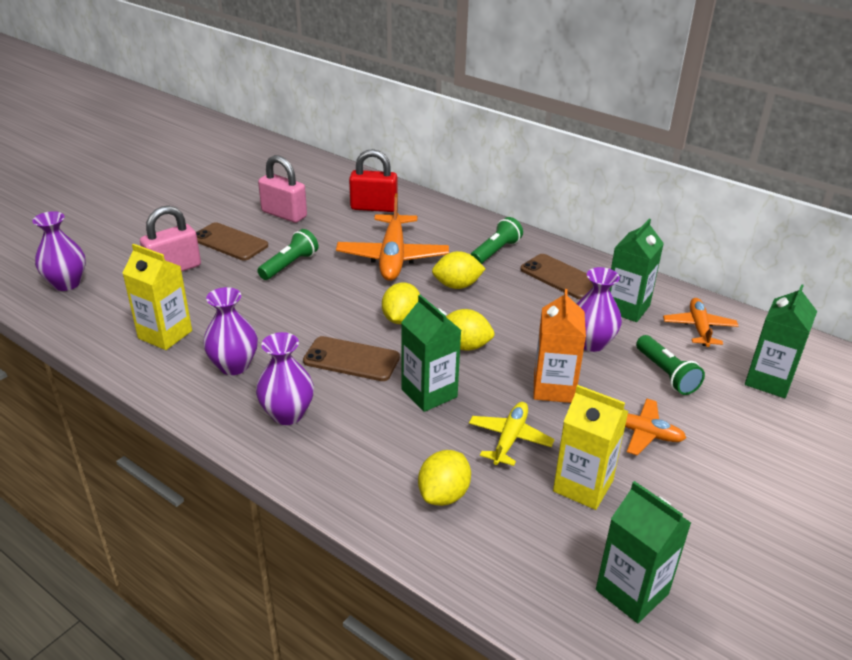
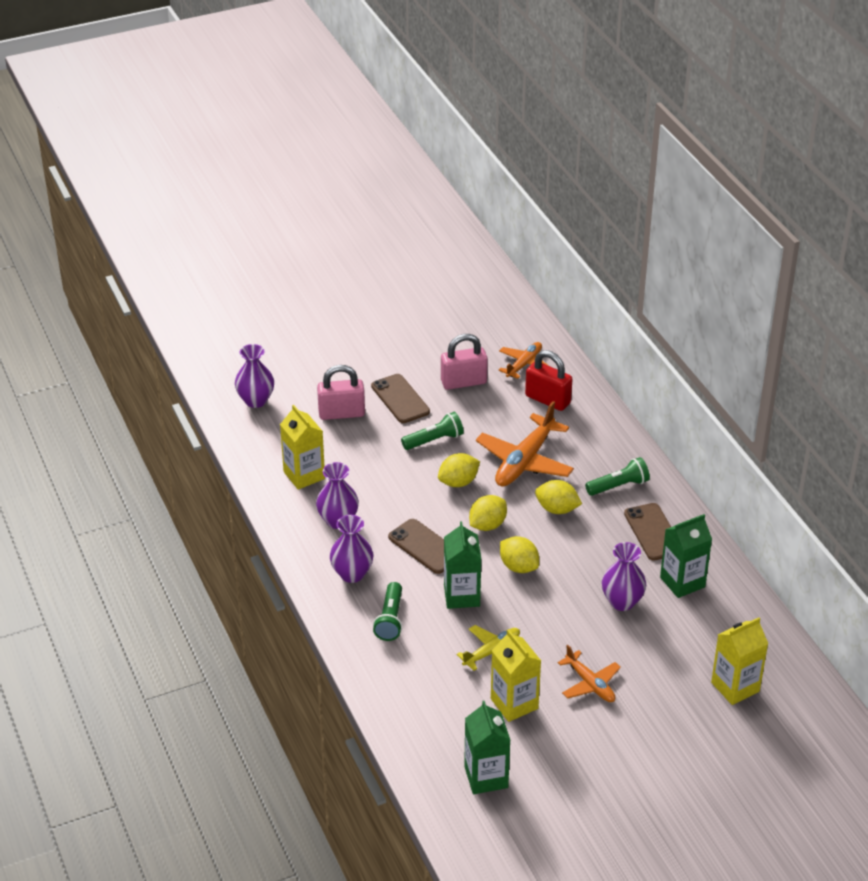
camera: 30 degrees right, 5 degrees up
(284, 214) = (463, 382): pink padlock -> pink padlock turned 75 degrees counterclockwise
(444, 494) = (416, 671): yellow lemon -> yellow lemon (458, 482)
(553, 388) = (557, 627): orange carton -> none
(666, 374) = (656, 650): green flashlight -> green flashlight (390, 619)
(699, 328) = (726, 622): orange plane -> orange plane (524, 364)
(768, 381) = (735, 687): green carton -> yellow carton

